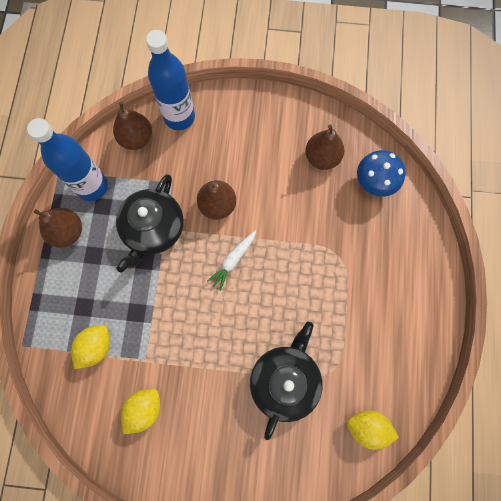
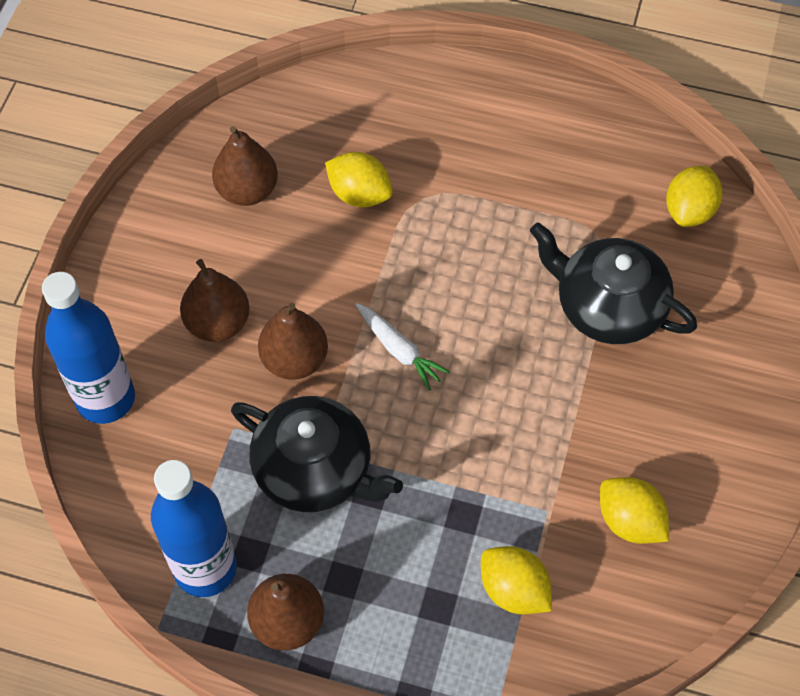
camera: 80 degrees left, 15 degrees down
(136, 138) = (128, 478): brown pear -> brown pear (218, 323)
(333, 219) = (359, 194): none -> yellow lemon
(374, 183) = (311, 128): blue mushroom -> none

